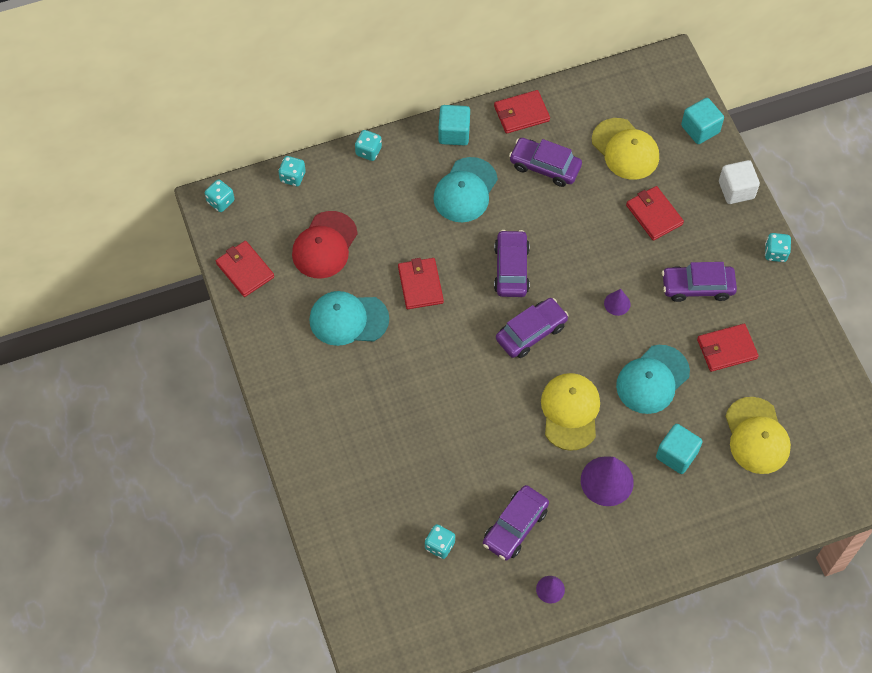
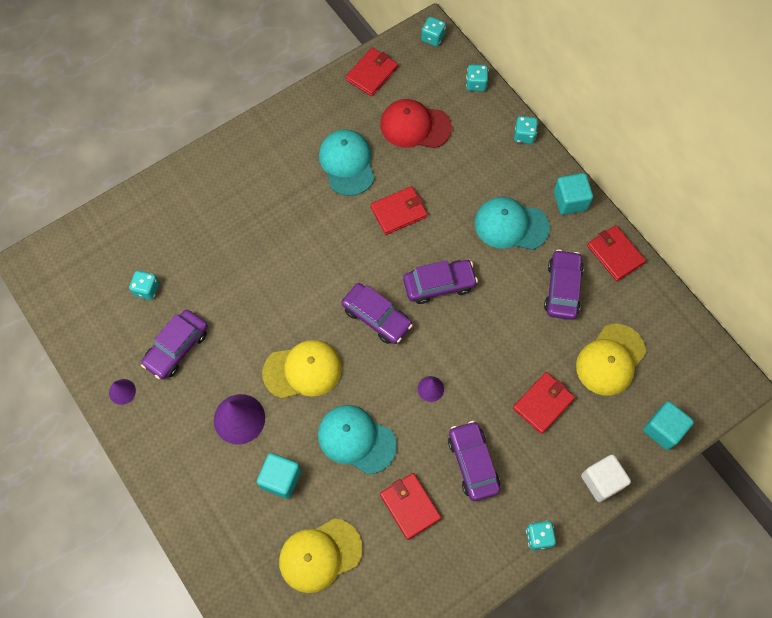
camera: 75 degrees right, 5 degrees up
(515, 527) = (177, 348): purple car -> purple car turned 75 degrees counterclockwise

